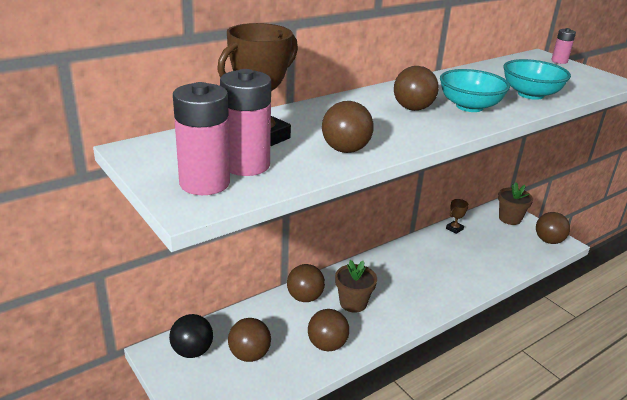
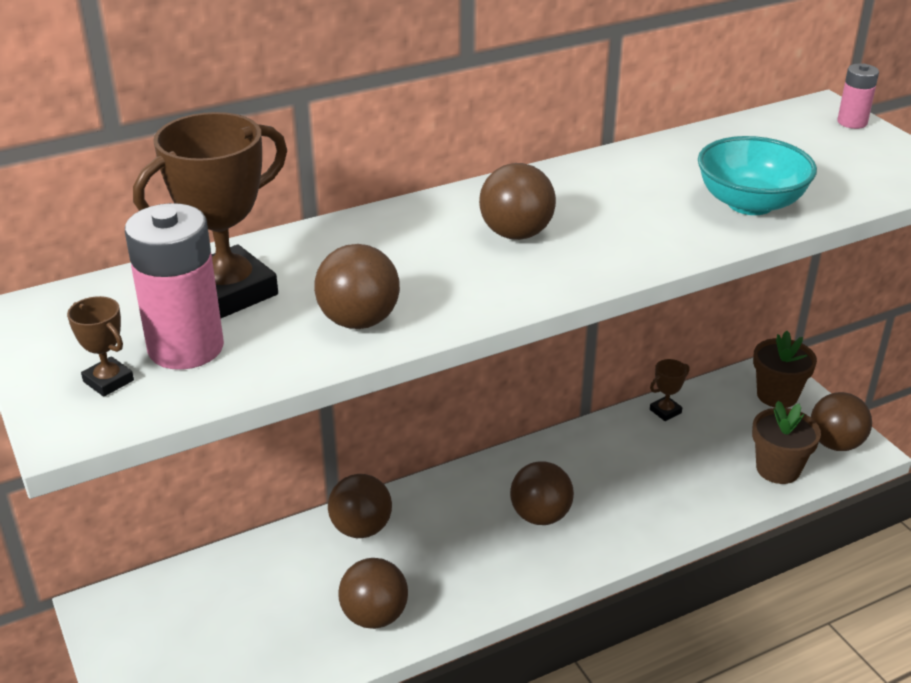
camera: 10 degrees right, 5 degrees up
(192, 351) = (155, 611): black ball -> none
(204, 183) = (108, 381): pink battery -> brown trophy
(249, 355) = (244, 624): brown ball -> brown ball (540, 516)
(353, 303) = (440, 544): brown flower pot -> brown flower pot (778, 469)
(469, 106) = (620, 231): turquoise bowl -> none

